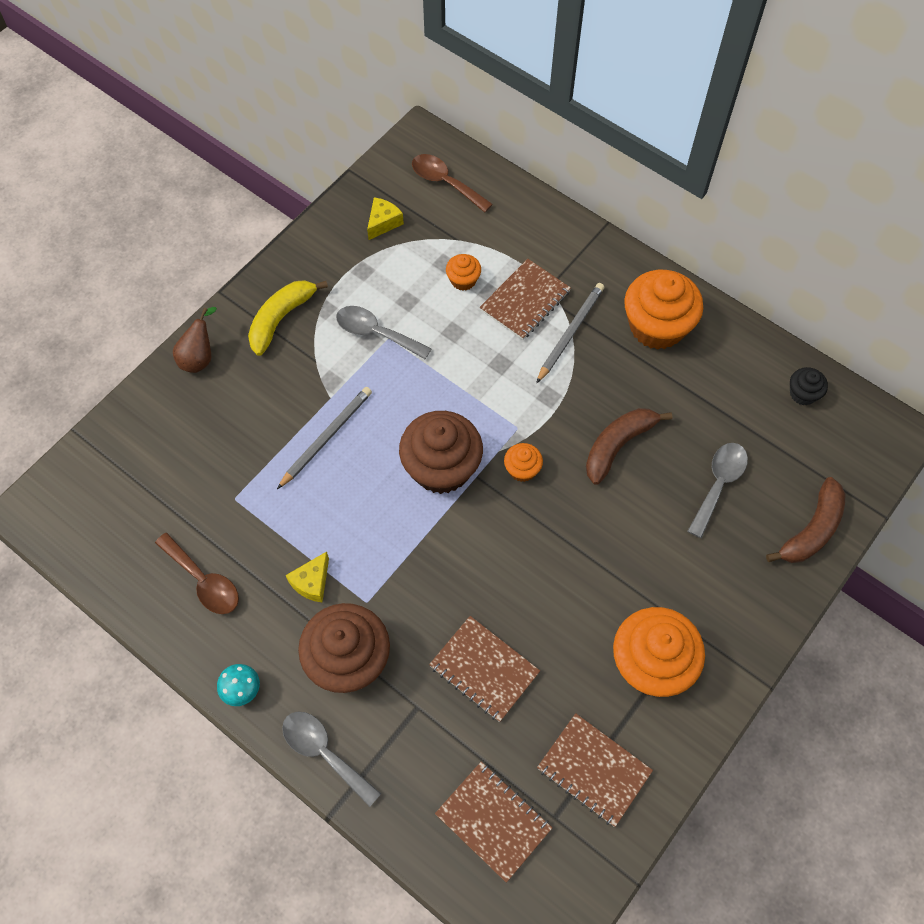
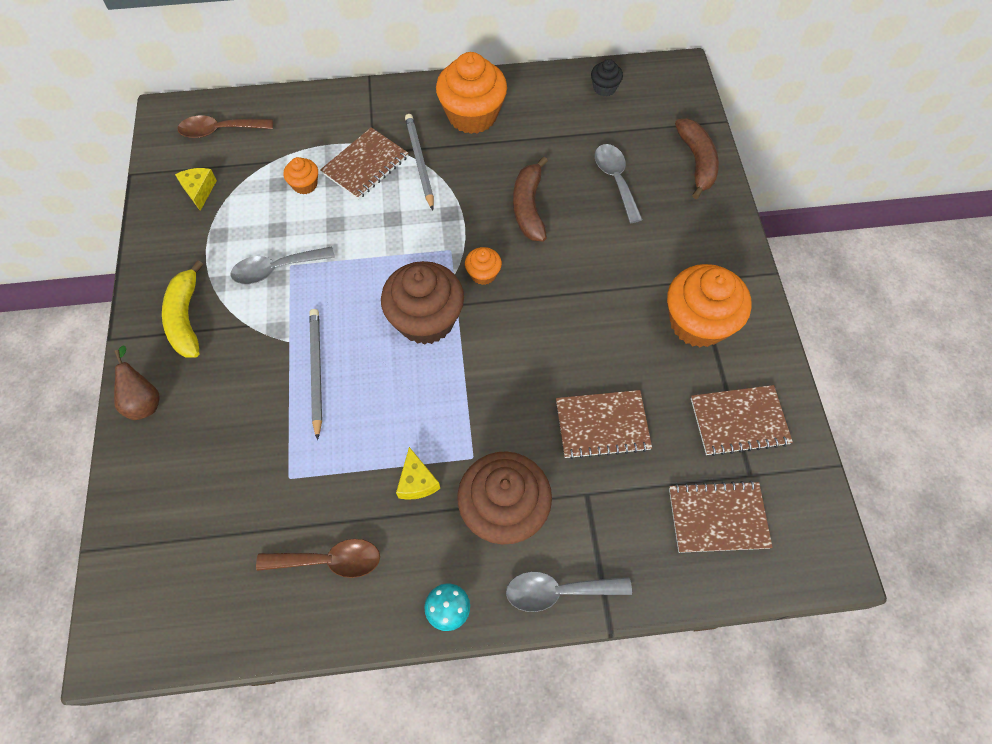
camera: 45 degrees left, 0 degrees up
(525, 301) = (365, 165): brown notebook -> brown notebook turned 45 degrees clockwise

